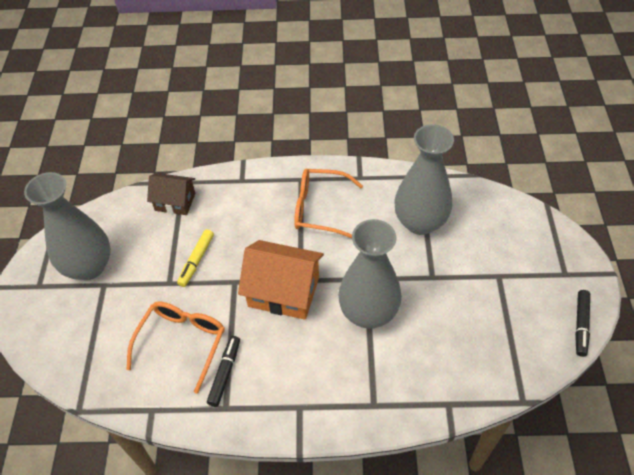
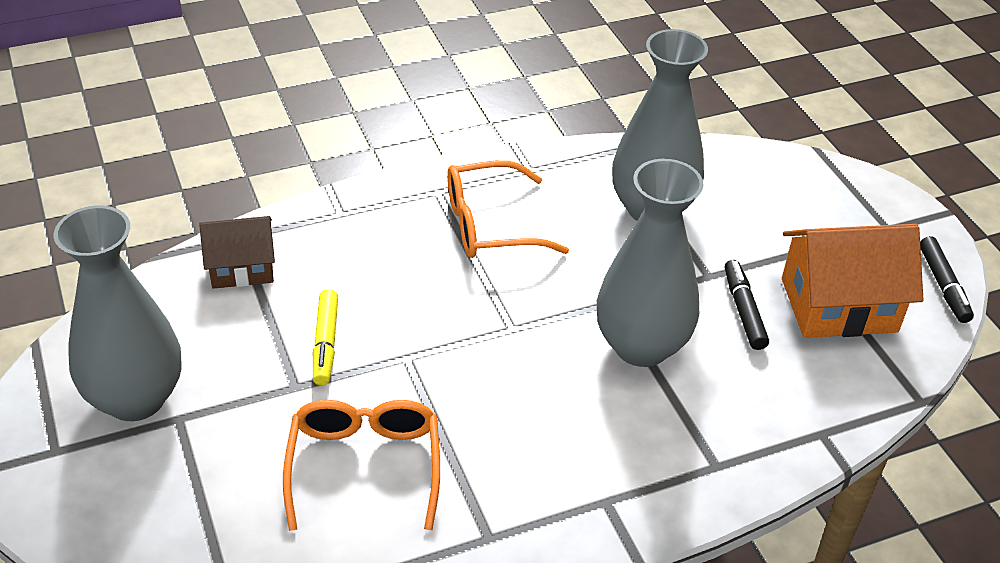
camera: 25 degrees left, 10 degrees down
(225, 373) = (461, 489): black marker -> black marker (743, 310)
(283, 291) = (494, 351): orange house -> orange house (838, 305)

